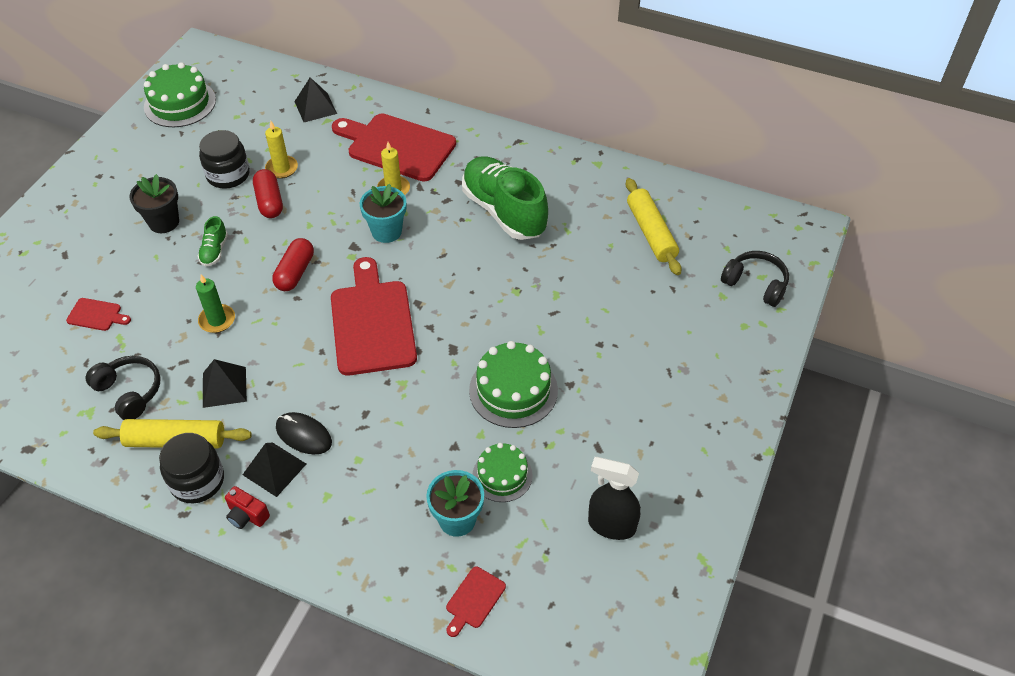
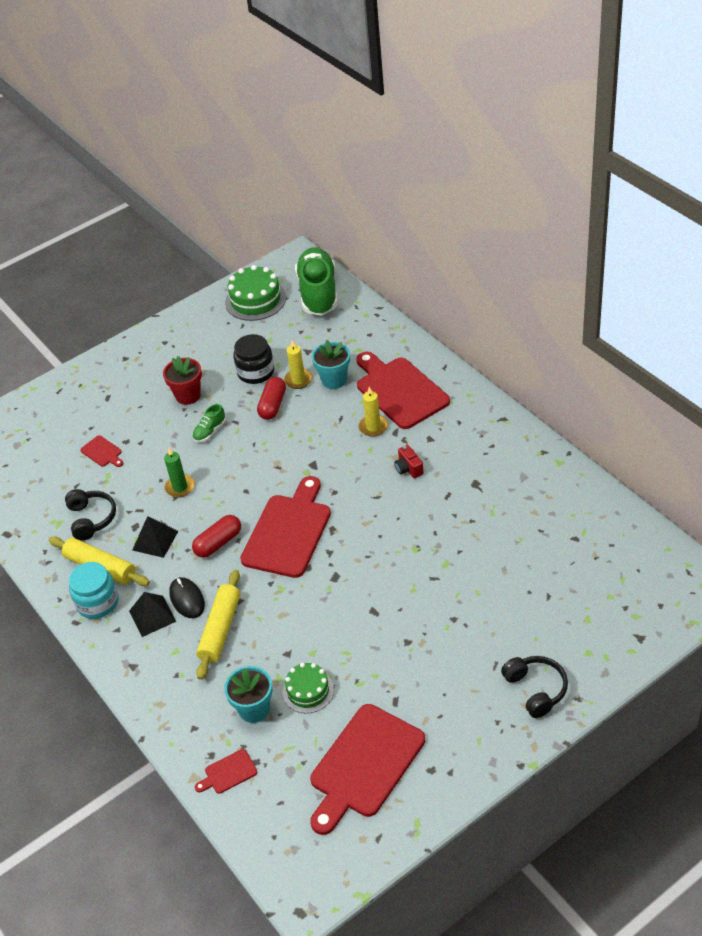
camera: 35 degrees right, 5 degrees down
(164, 222) = (188, 395): black flower pot -> red flower pot
(197, 481) = (97, 602): black jar -> turquoise jar
(247, 515) = (115, 642): red camera -> red camera (408, 469)
(295, 272) = (257, 470): red capsule -> red capsule (218, 543)
(315, 107) = (356, 335): black pyramid -> none
(386, 231) = (345, 461): turquoise flower pot -> turquoise flower pot (334, 380)
(504, 211) = (450, 477): green shoe -> green shoe (318, 293)
(513, 390) = (360, 628): green cake -> none
(611, 525) = (364, 765): black spray bottle -> red cutting board
(651, 233) = (563, 540): yellow rolling pin -> yellow rolling pin (220, 629)
(755, 284) = (625, 620): black headphones -> black headphones (536, 689)

